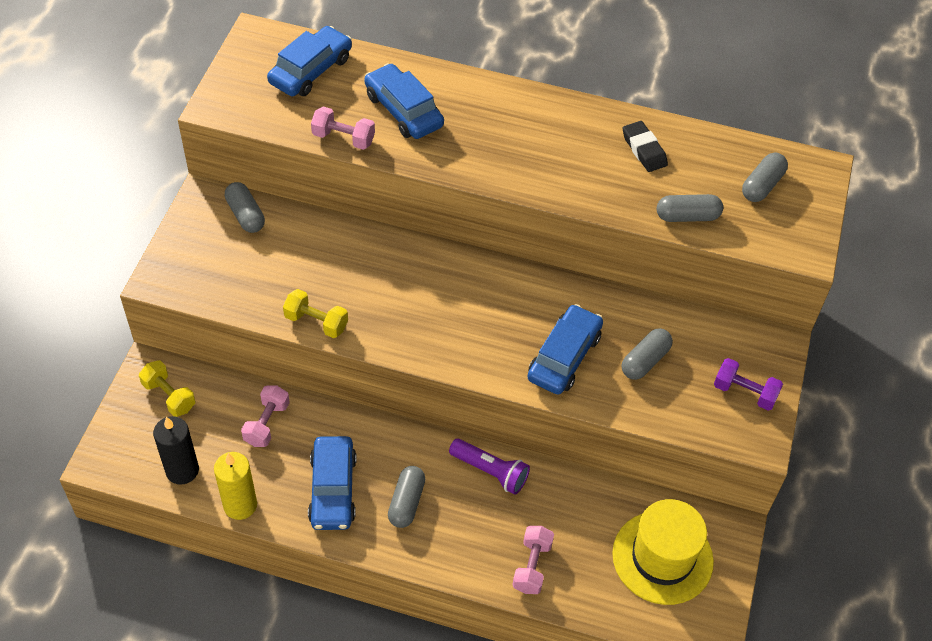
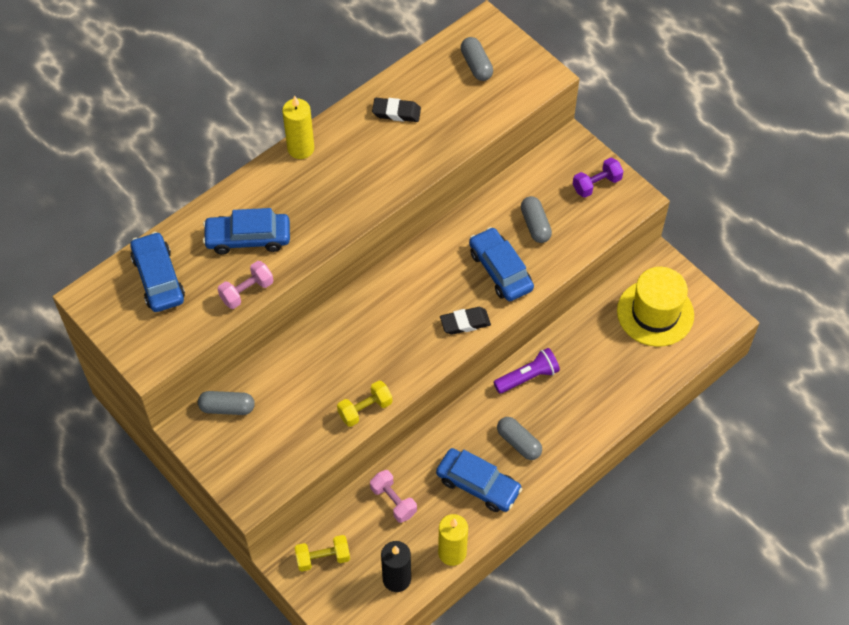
camera: 55 degrees left, 5 degrees up
(477, 357) = (465, 323): none -> black eraser
(532, 566) = (615, 392): pink dumbbell -> none
(536, 99) = (301, 148): none -> yellow candle
(687, 216) = (472, 123): grey capsule -> none

